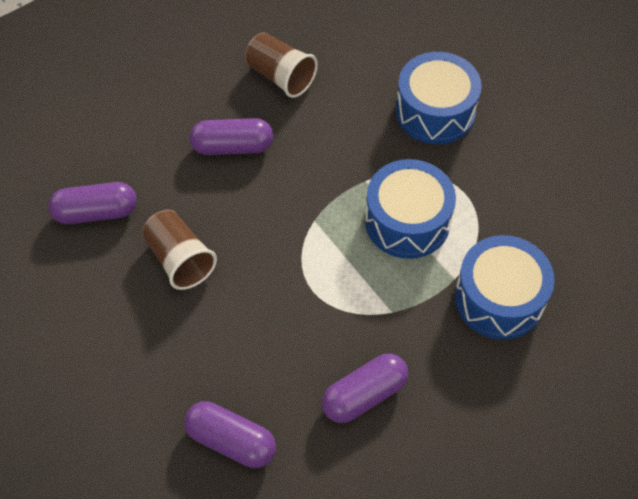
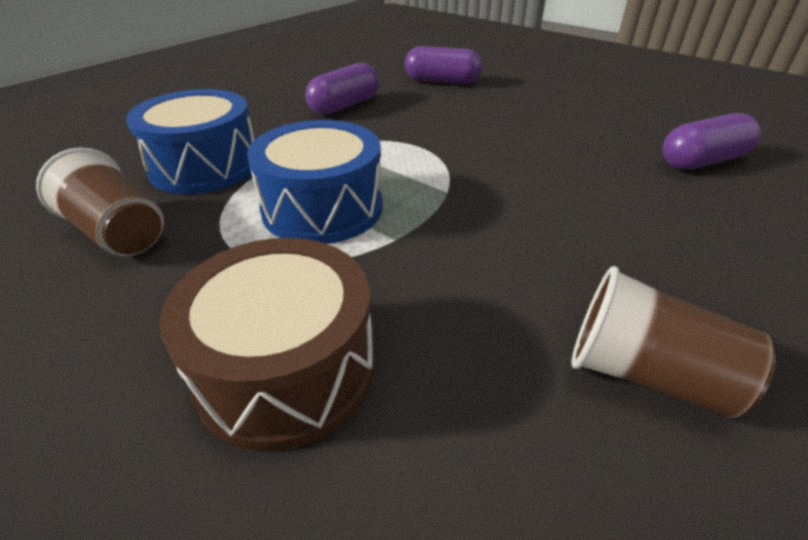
camera: 165 degrees right, 20 degrees down
(179, 259) = (573, 145): brown cup -> brown cup (118, 233)
(232, 146) = (618, 244): purple capsule -> none
(435, 111) = (286, 368): blue drum -> brown drum

